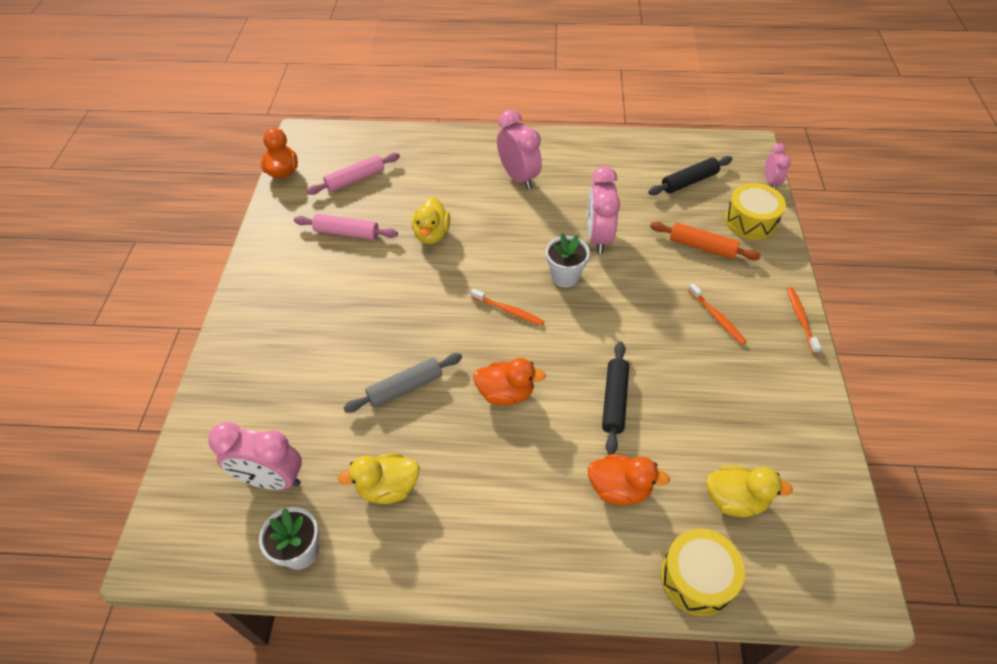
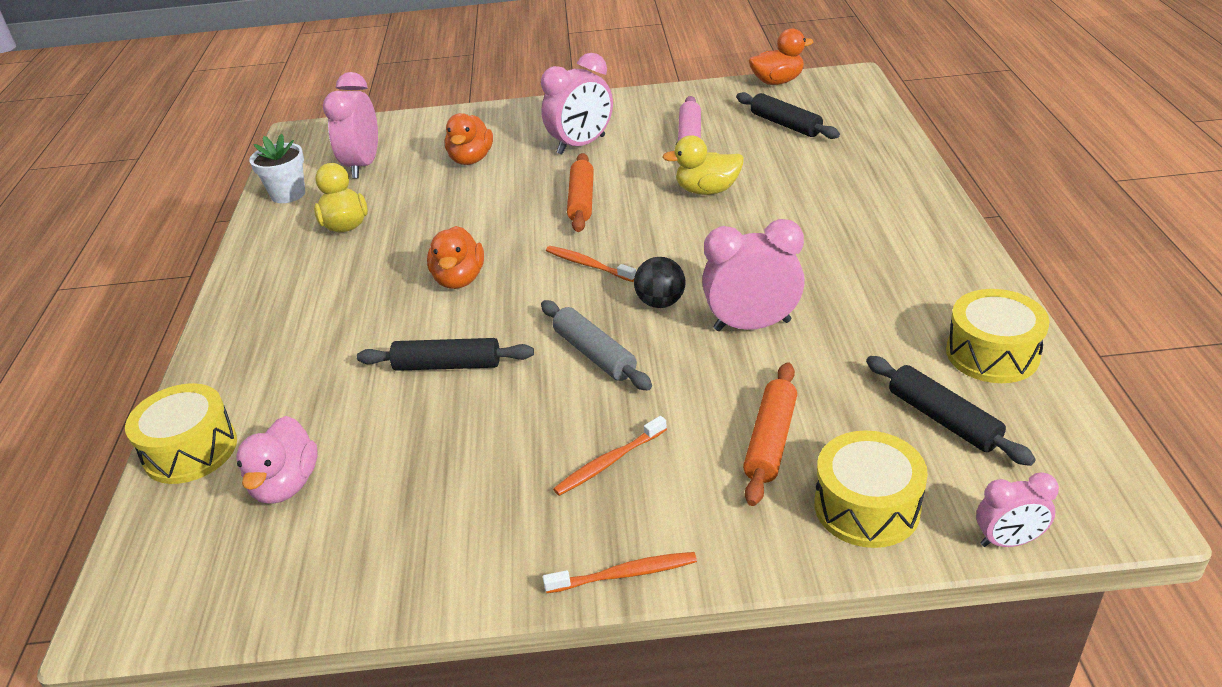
camera: 85 degrees right, 15 degrees down
(355, 179) = (785, 124): pink rolling pin -> black rolling pin
(405, 387) = (466, 214): grey rolling pin -> grey rolling pin (594, 354)
(416, 307) = (581, 200): none -> orange rolling pin
(509, 311) = (588, 265): orange toothbrush -> orange toothbrush turned 105 degrees clockwise
(518, 177) = (854, 239): pink clock -> pink clock (581, 145)
(565, 276) = (660, 302): white flower pot -> black ball
(619, 488) = (319, 379): orange duck -> orange duck (471, 159)
(640, 153) = (992, 354): none -> yellow drum
(735, 499) = (286, 484): yellow duck -> pink duck

